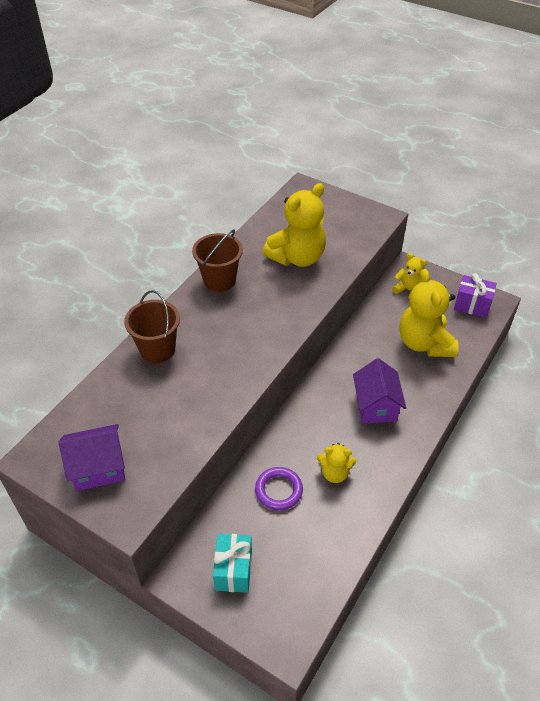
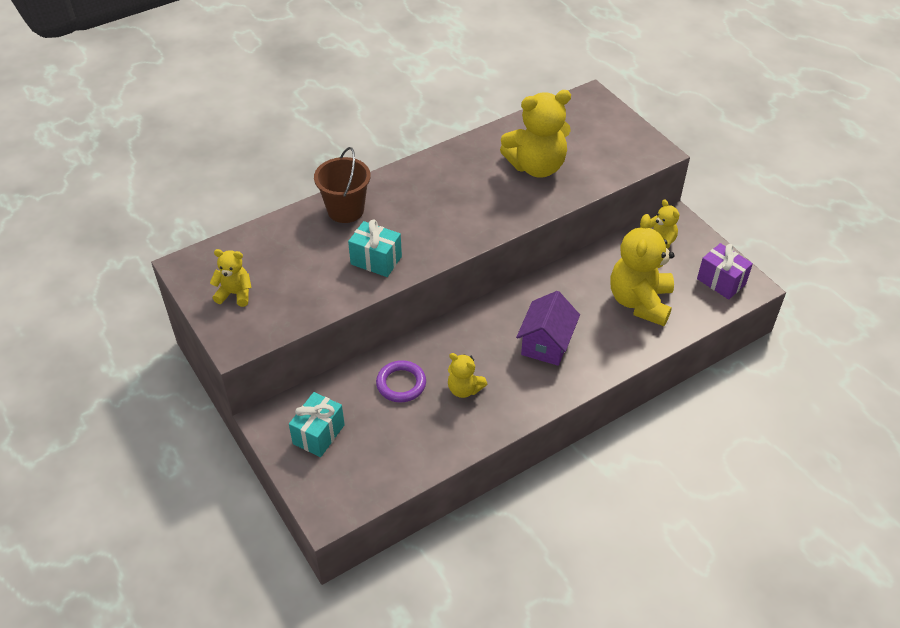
camera: 25 degrees right, 0 degrees up
(98, 468) = (235, 294): purple house -> yellow teddy bear
(213, 386) = (376, 260): none -> turquoise gift
(219, 280) = (443, 165): brown bucket -> none

